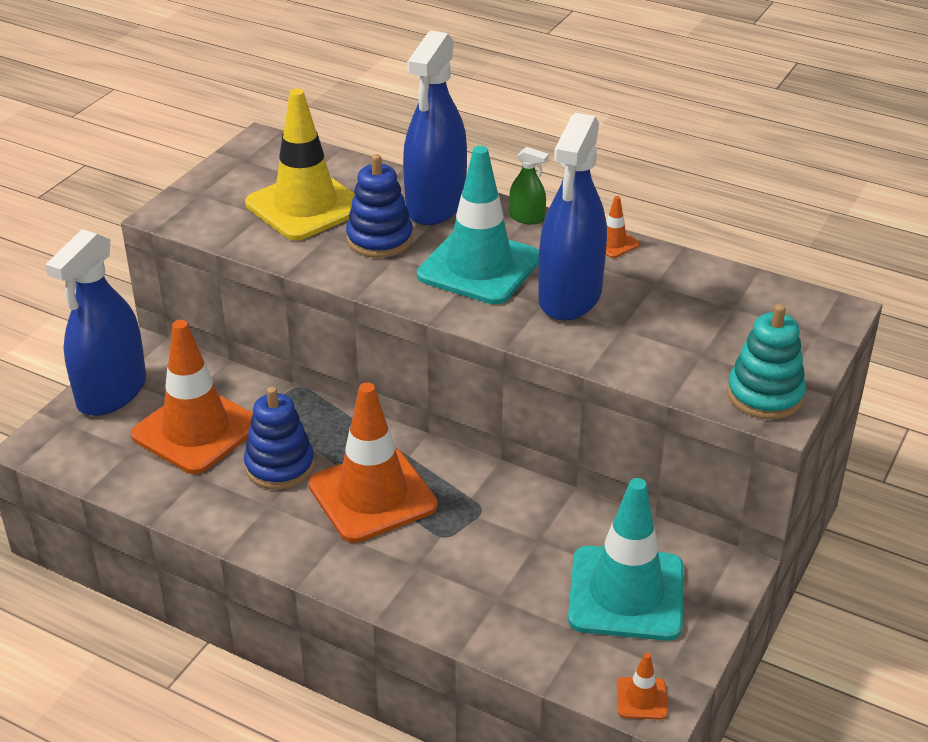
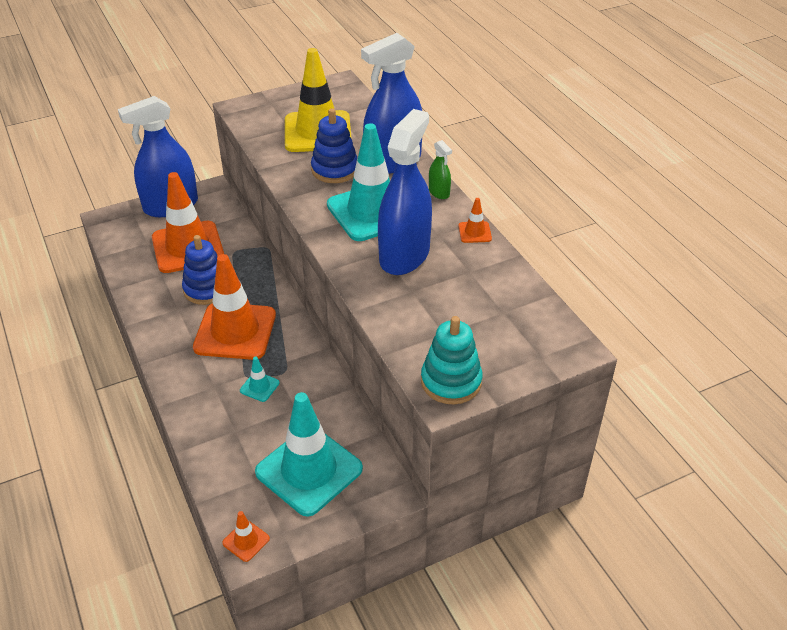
camera: 35 degrees right, 5 degrees up
(472, 539) = (259, 387): none -> turquoise traffic cone
(570, 296) = (404, 255): blue spray bottle -> blue spray bottle turned 150 degrees clockwise

